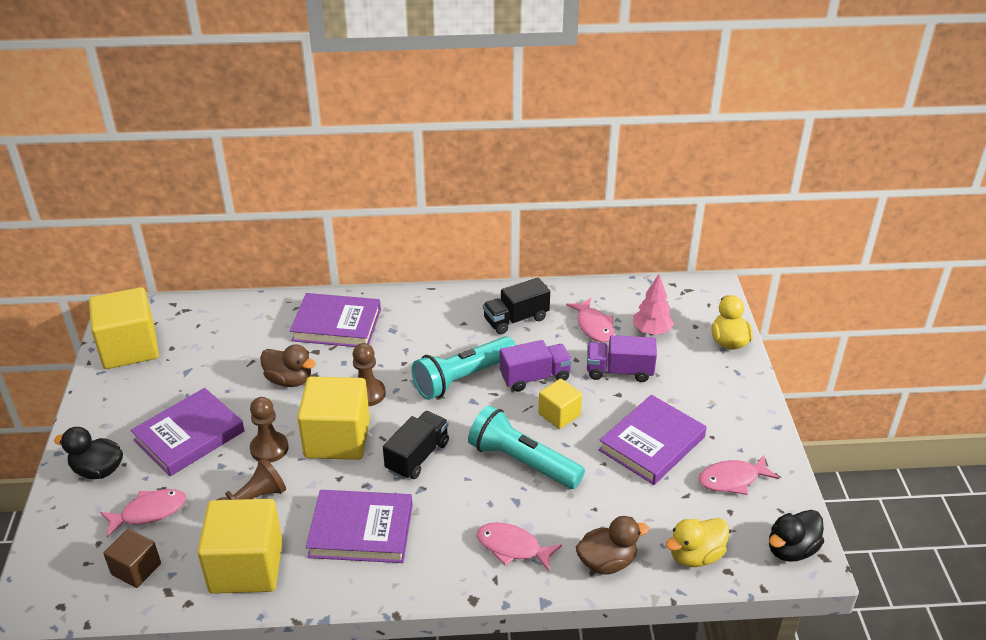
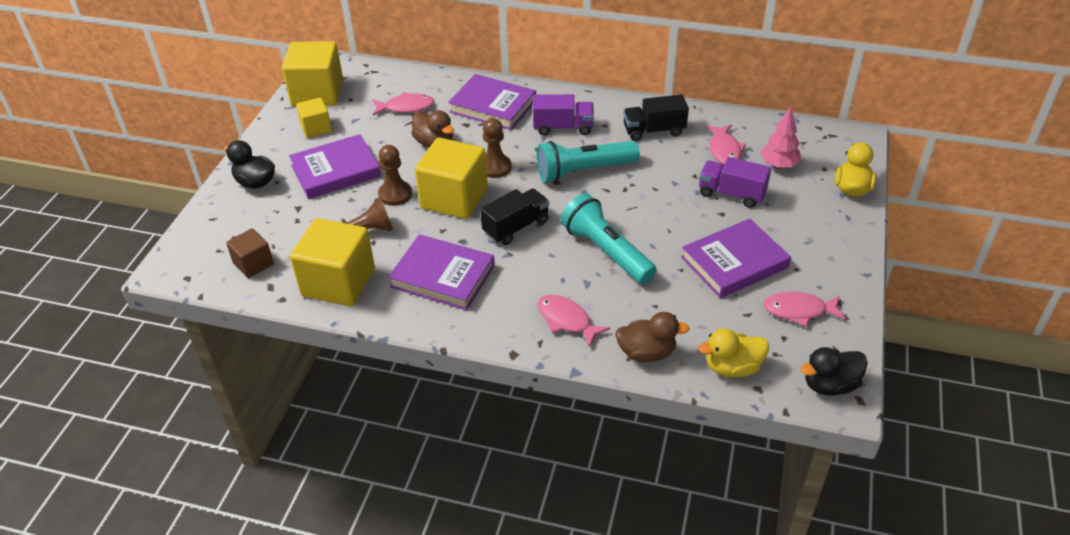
camera: 20 degrees right, 5 degrees up
(149, 512) = (281, 223): pink fish -> pink fish (406, 107)
(535, 377) = (649, 183): purple truck -> purple truck (563, 127)
(559, 414) = (658, 219): yellow cube -> yellow cube (316, 128)

